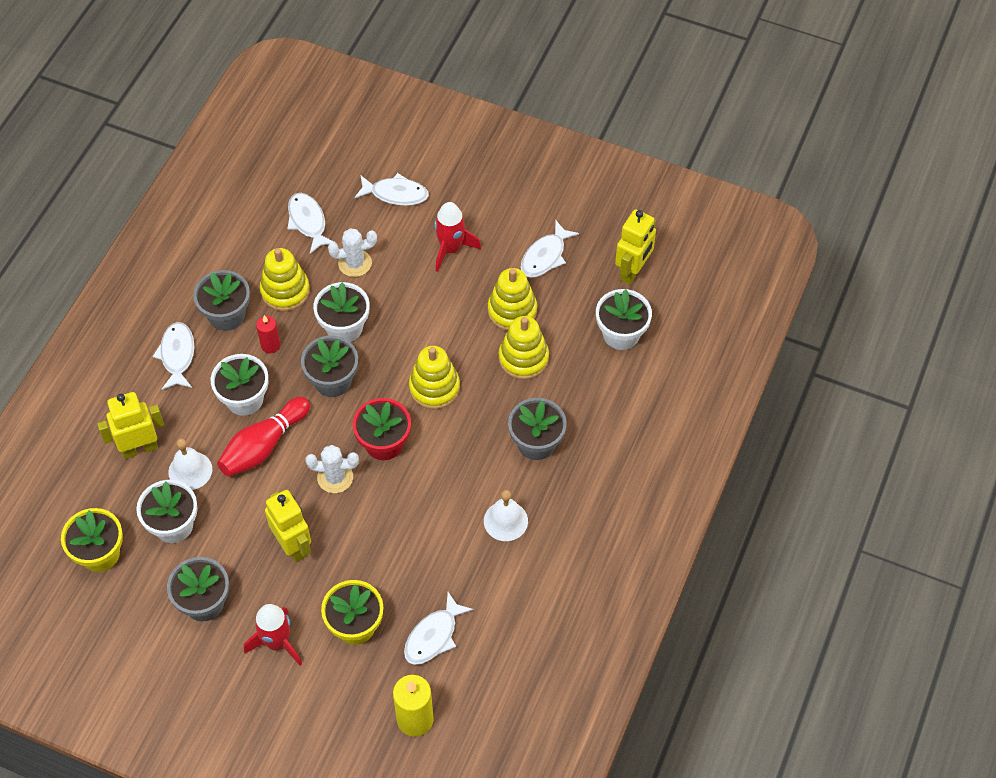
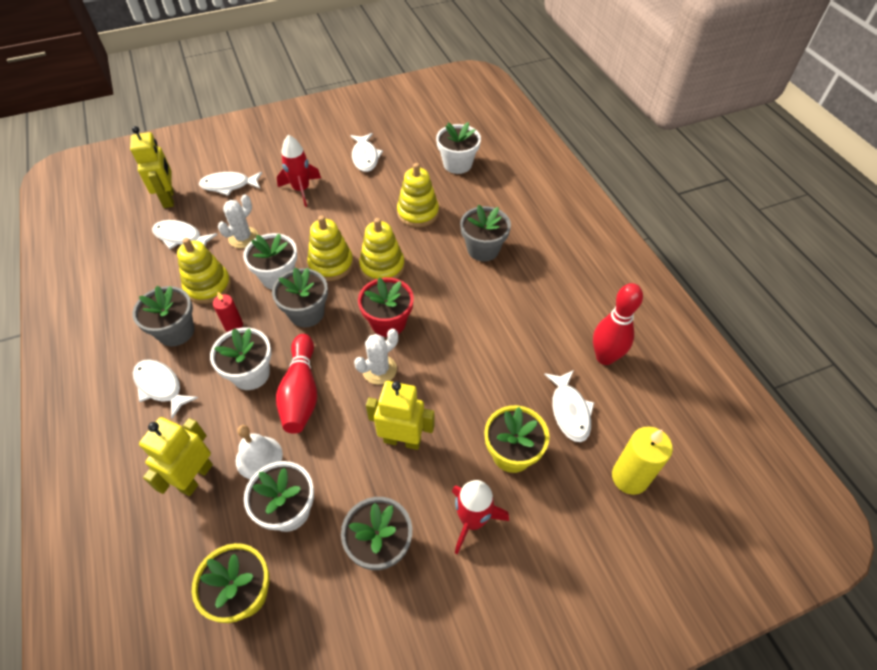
camera: 45 degrees left, 5 degrees down
(395, 194) = (229, 185): white fish -> white fish turned 150 degrees counterclockwise
(505, 521) = (521, 304): white bell -> none
(512, 311) = (380, 195): yellow stacking toy -> yellow stacking toy (331, 264)
(514, 623) = (605, 357): none -> red bowling pin
(633, 271) = (424, 133): yellow robot -> yellow robot (169, 198)

